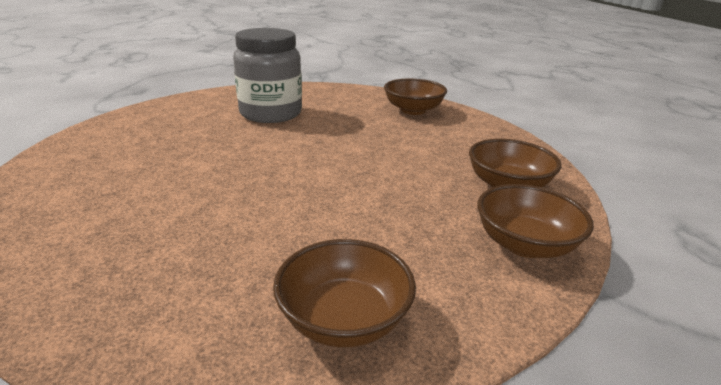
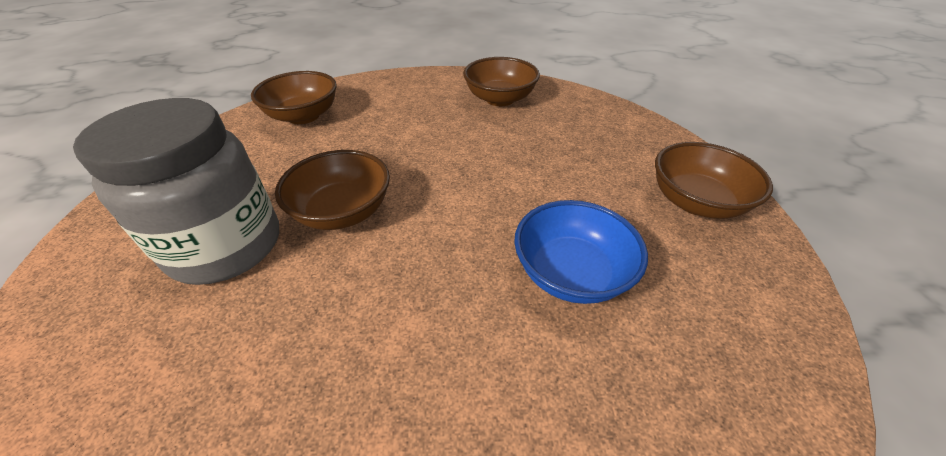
camera: 80 degrees left, 15 degrees up
(235, 222) = (571, 273): none -> blue bowl
(525, 244) = (585, 111): brown bowl -> brown bowl (343, 212)

